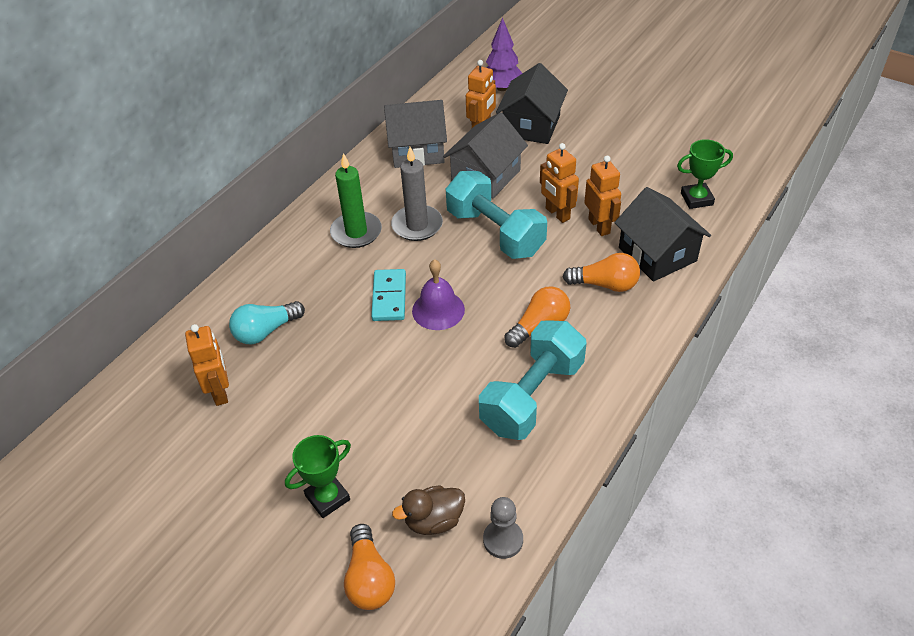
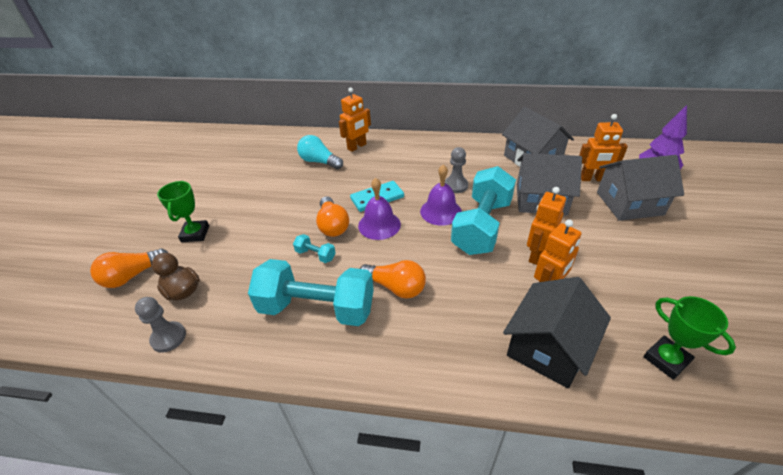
camera: 65 degrees right, 5 degrees down
(220, 392) = (265, 164): orange robot -> orange robot (357, 147)
(327, 498) = (195, 234): green trophy -> green trophy turned 60 degrees clockwise
(356, 232) = (427, 163): green candle -> none
(417, 225) = (456, 185): grey candle -> grey pawn
(451, 253) = (441, 211): none -> purple bell
(451, 379) = (315, 255): none -> turquoise dumbbell
(531, 126) = (629, 203): black house -> grey house
(605, 284) = (475, 317): orange light bulb -> orange light bulb (332, 225)

